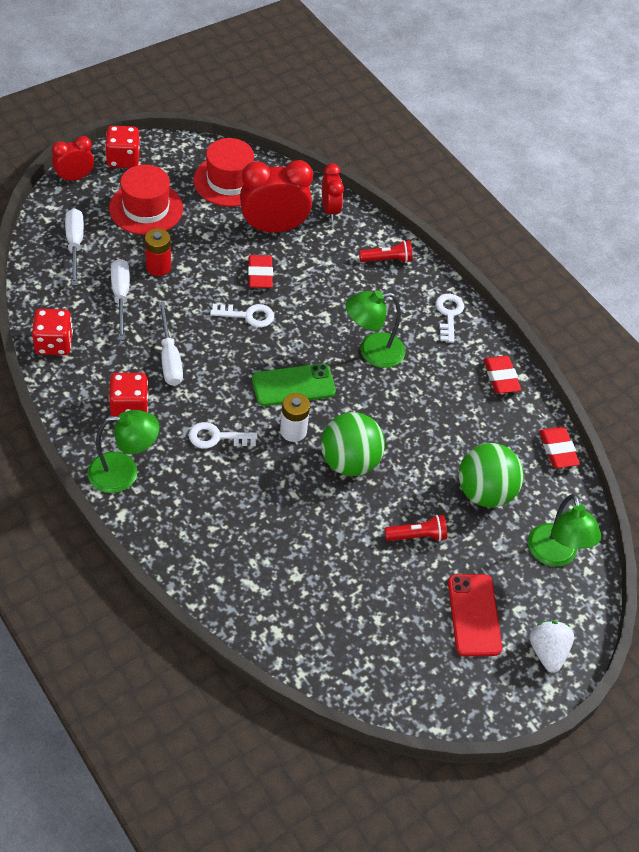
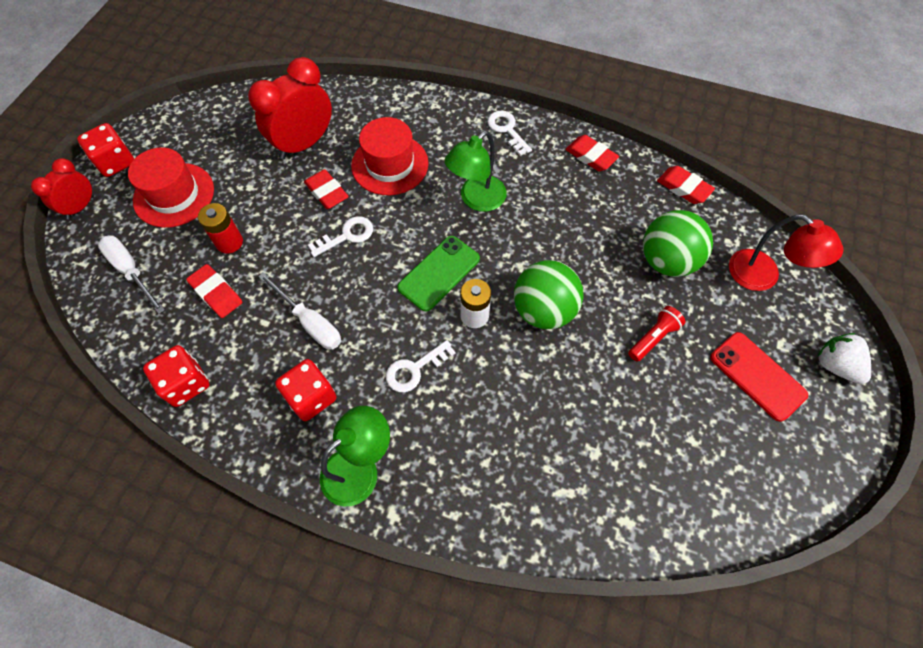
camera: 30 degrees left, 10 degrees up
(121, 297) = (216, 293): white screwdriver -> red eraser
(229, 181) = (231, 126): red hat -> red hat (390, 164)
(330, 210) = (338, 100): red clock -> none
(387, 259) = (420, 114): red flashlight -> none
(555, 555) = (762, 277): green lamp -> red lamp

